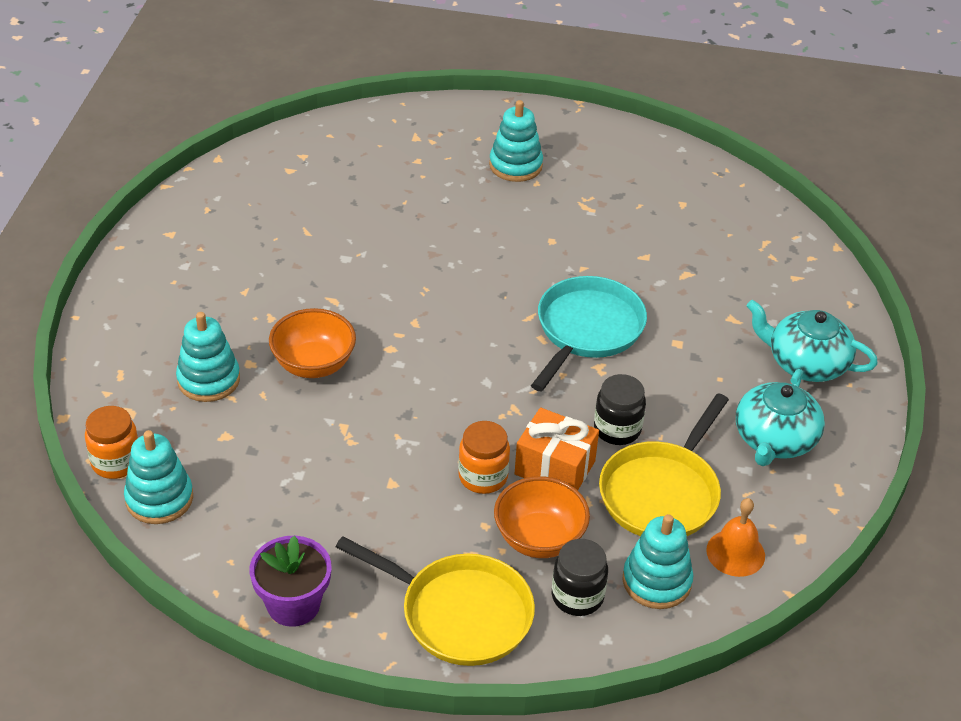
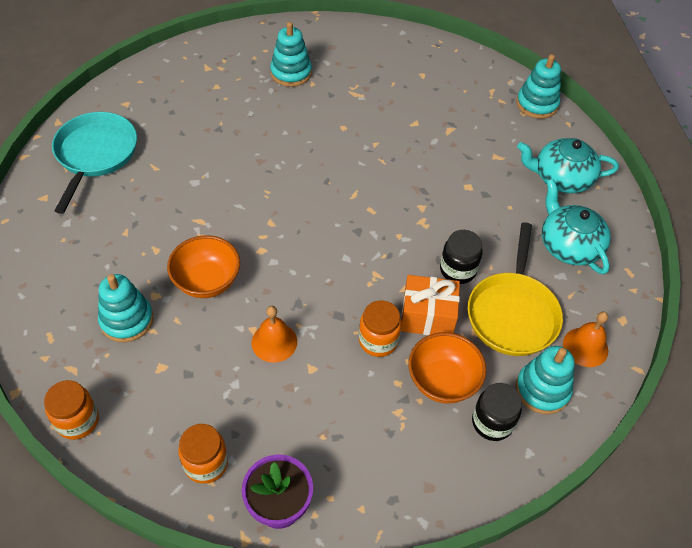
camera: 20 degrees left, 10 degrees up
(159, 498) = (128, 443): turquoise stacking toy -> turquoise stacking toy (537, 104)
(233, 541) = (206, 463): none -> orange jar
(362, 445) = (274, 342): none -> orange bell
(459, 613) = (412, 468): yellow pan -> none
(587, 330) = (400, 193): turquoise pan -> turquoise pan (95, 154)
(774, 439) = (569, 245): turquoise teapot -> turquoise teapot turned 150 degrees clockwise

